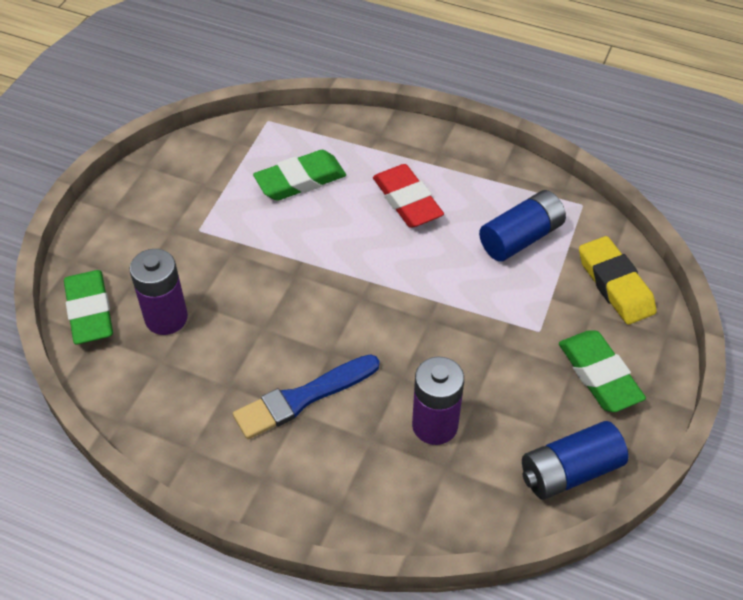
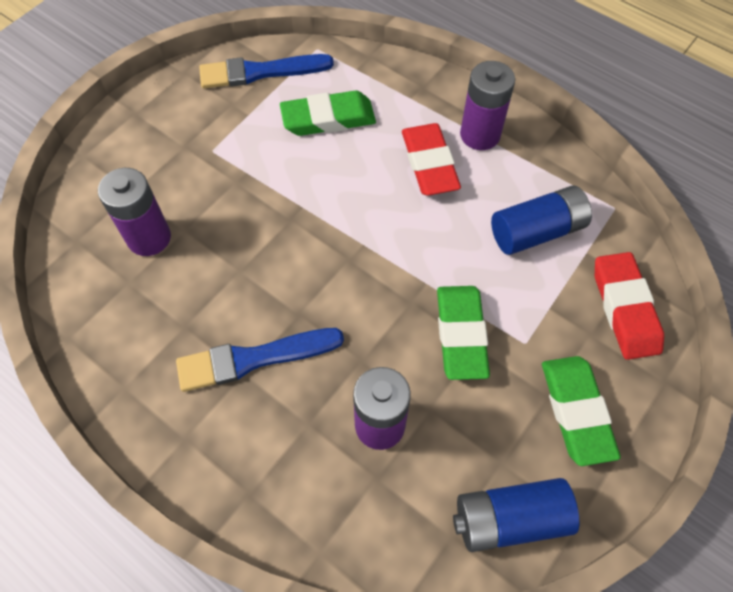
camera: 15 degrees right, 10 degrees up
(90, 311) = (80, 213): green eraser -> green eraser (461, 334)
(220, 152) = (260, 72): none -> blue brush
(445, 167) = (480, 135): none -> purple battery
(615, 285) = (624, 309): yellow eraser -> red eraser

